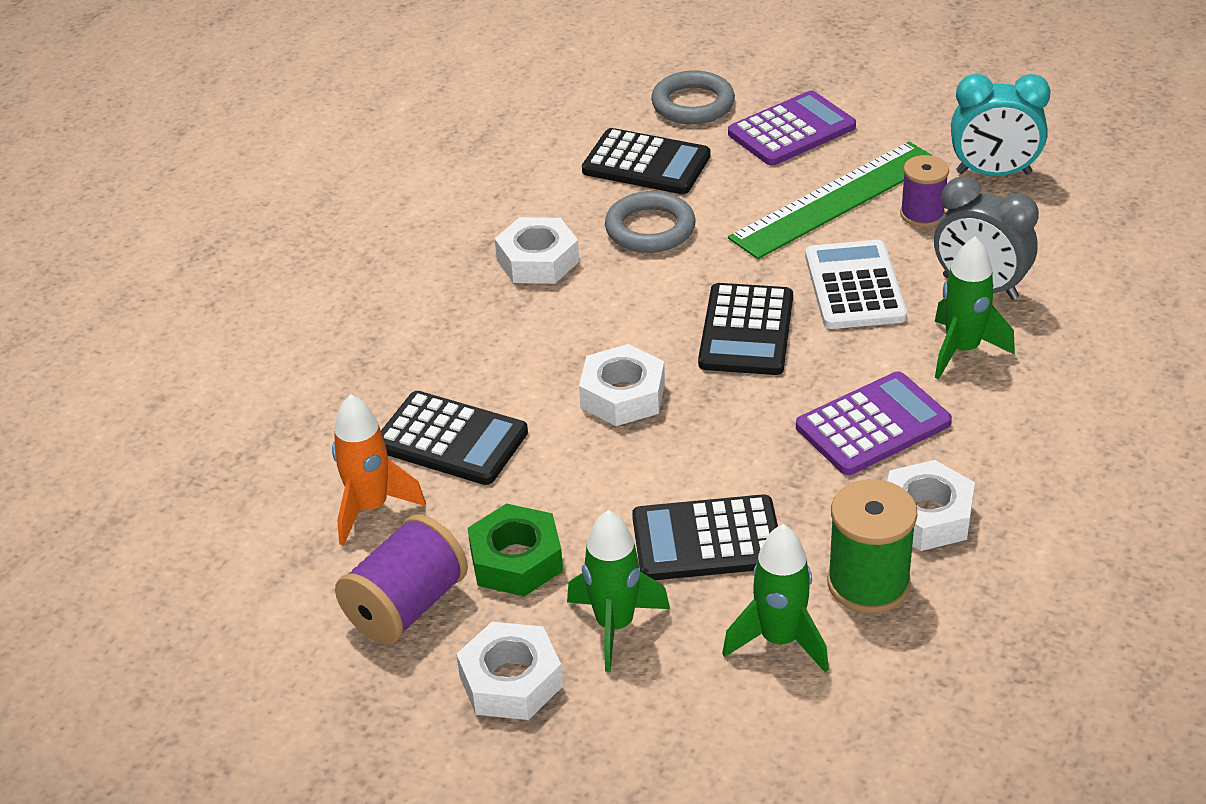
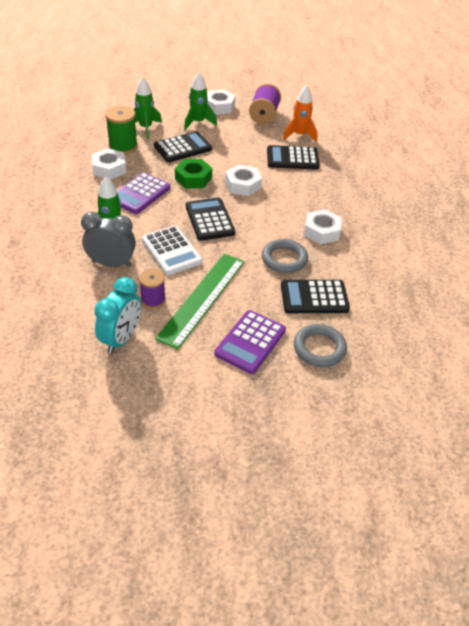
camera: 150 degrees right, 5 degrees up
(516, 560) = (241, 131): green nut -> green nut (193, 178)
(993, 173) = (121, 339): turquoise clock -> turquoise clock turned 135 degrees clockwise

